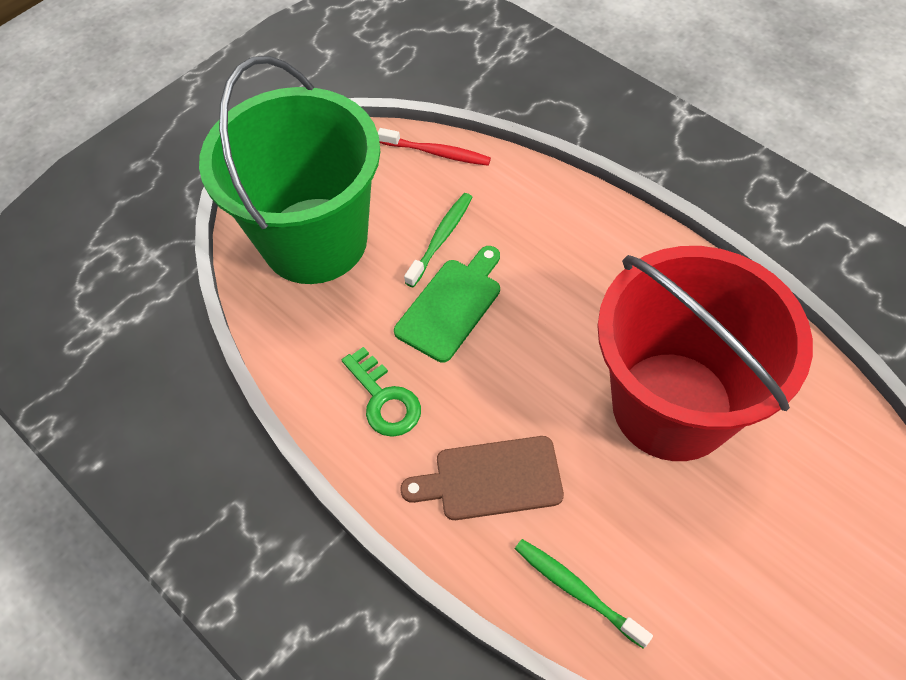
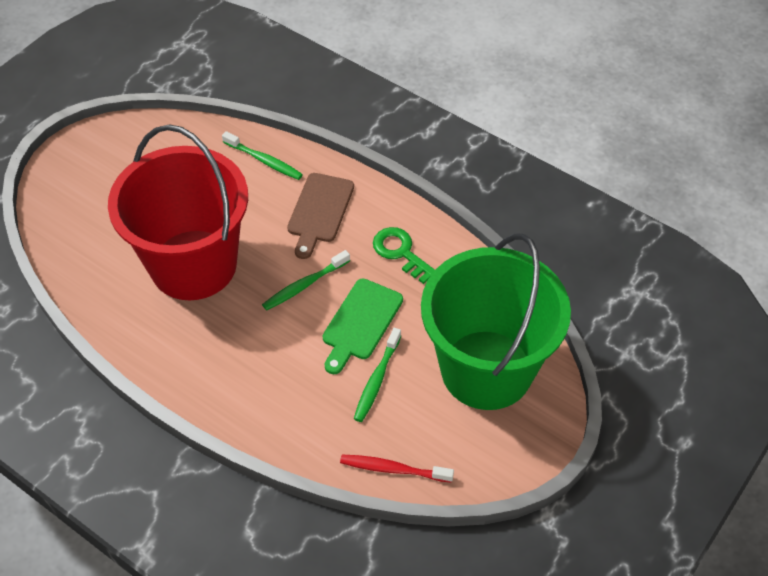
camera: 170 degrees right, 5 degrees down
(491, 479) = (319, 211): brown cutting board -> brown cutting board turned 120 degrees clockwise
(519, 362) = (304, 285): none -> green toothbrush

